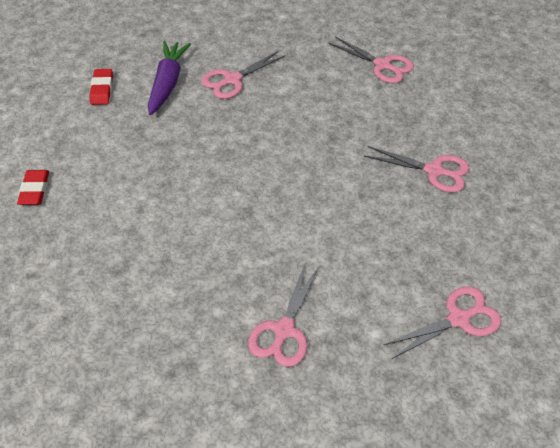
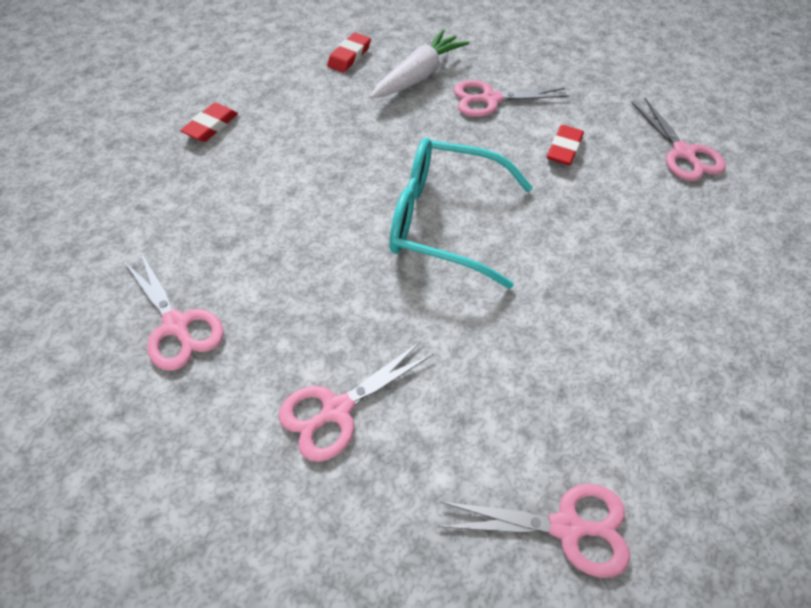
camera: 30 degrees right, 5 degrees up
(167, 83) = (419, 75): purple carrot -> white carrot
(262, 179) = (443, 220): none -> turquoise glasses
(306, 94) = (564, 149): none -> red eraser
(434, 171) = (666, 310): pink scissors -> pink scissors (176, 325)

